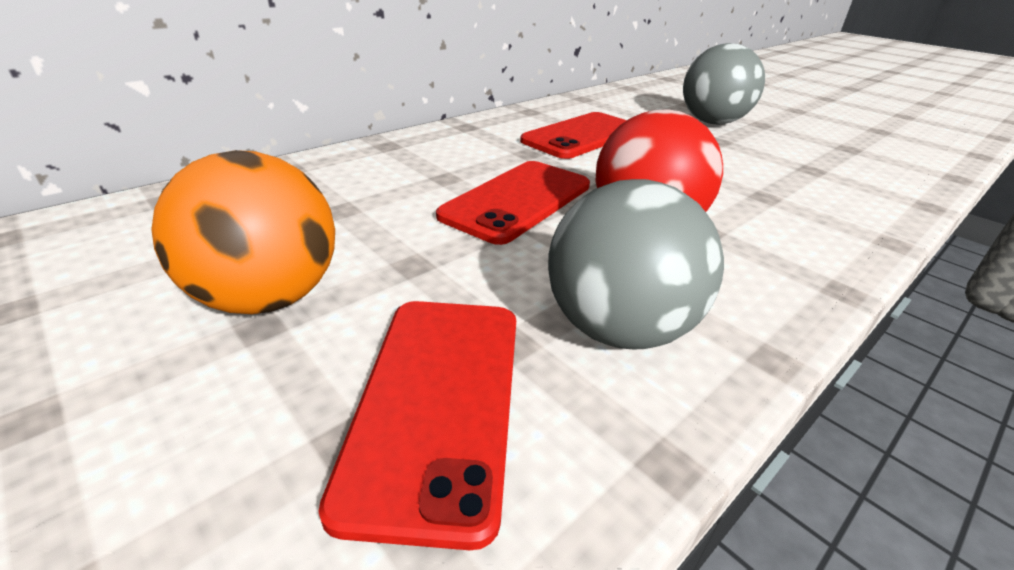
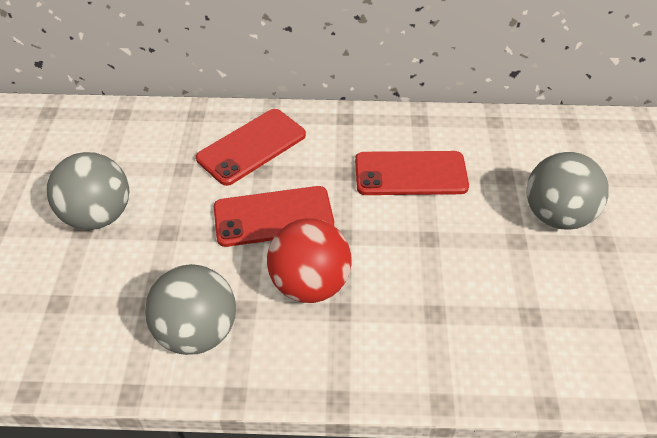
camera: 45 degrees right, 15 degrees up
(269, 298) = (99, 215): orange ball -> grey ball
(437, 401) = (96, 310): red phone -> red phone (251, 147)

